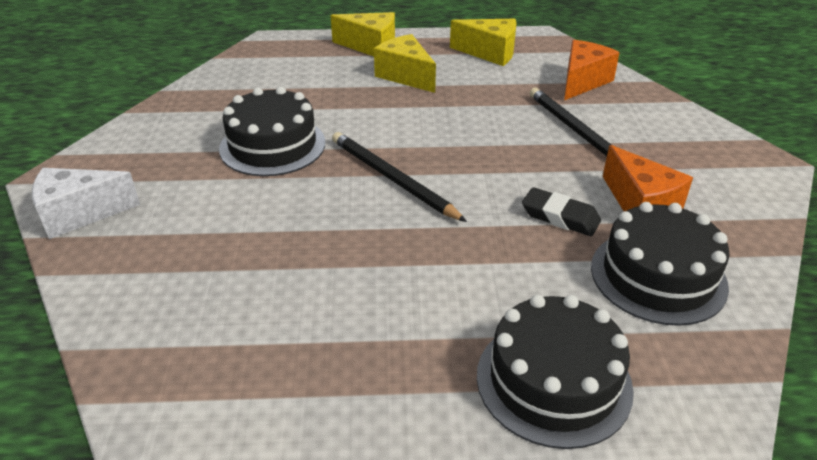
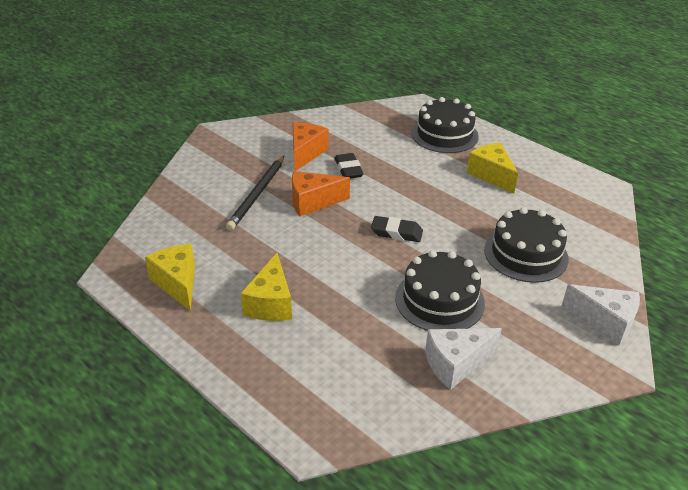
camera: 135 degrees left, 0 degrees up
(211, 113) = (455, 364): none -> white cheese
(371, 47) = (242, 358): yellow cheese -> yellow cheese (491, 175)
(392, 178) = (396, 233): black pencil -> black eraser
(582, 81) = (180, 220): orange cheese -> orange cheese (313, 202)
(658, 276) = (353, 134): black cake -> black cake (526, 254)

